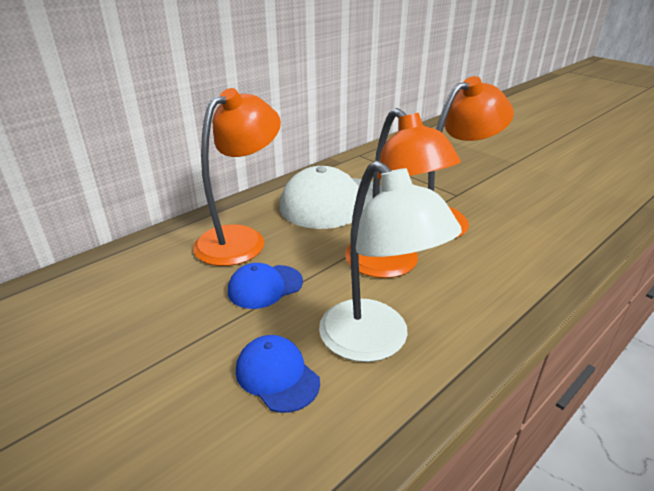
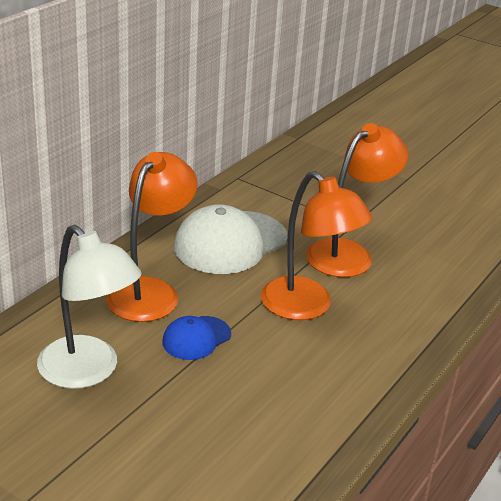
camera: 15 degrees left, 0 degrees up
(277, 375) = (239, 412): blue cap -> none
(375, 342) = (312, 377): white lamp -> white lamp (88, 372)

